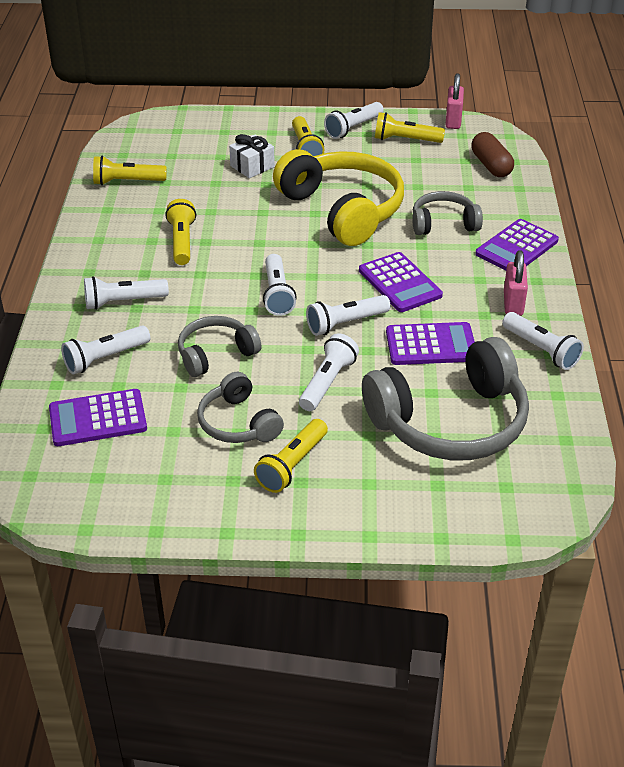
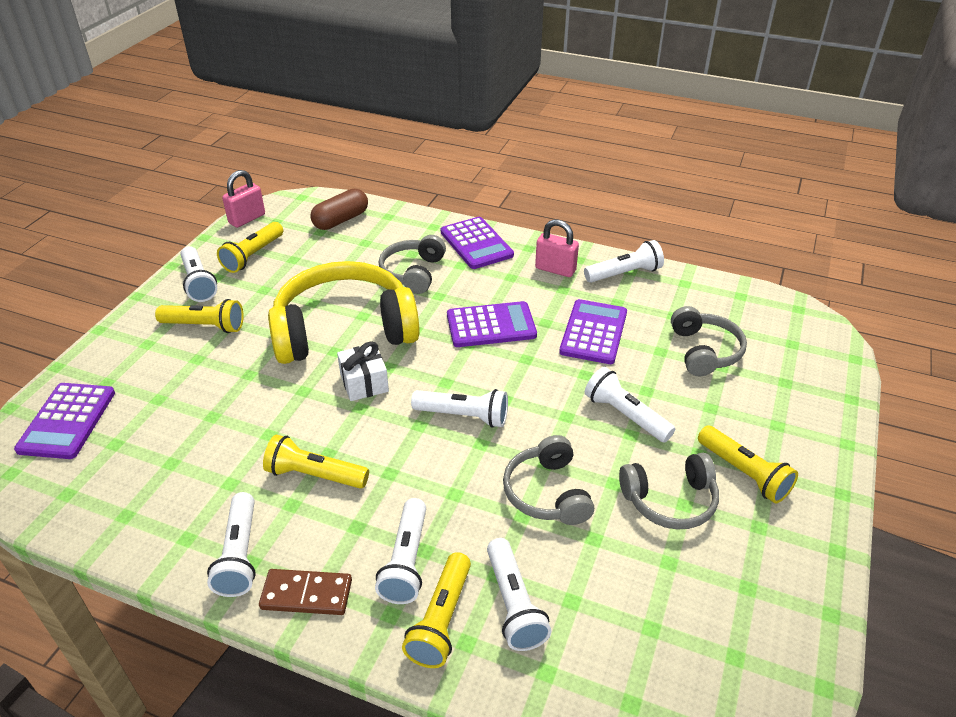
camera: 70 degrees left, 0 degrees up
(82, 268) = (306, 594): none -> brown domino
(98, 418) = (629, 635): purple calculator -> purple calculator (67, 421)
(127, 182) = (138, 502): yellow flashlight -> yellow flashlight (441, 620)
(252, 166) = (204, 376): white gift -> white gift (364, 383)
(345, 323) = (537, 378): white flashlight -> white flashlight (239, 555)
(450, 421) = (704, 351): grey headphones -> grey headphones, size x0.54
(453, 121) = (247, 219): pink padlock -> pink padlock turned 75 degrees counterclockwise
(491, 165) = (341, 220): brown capsule -> brown capsule turned 45 degrees counterclockwise

